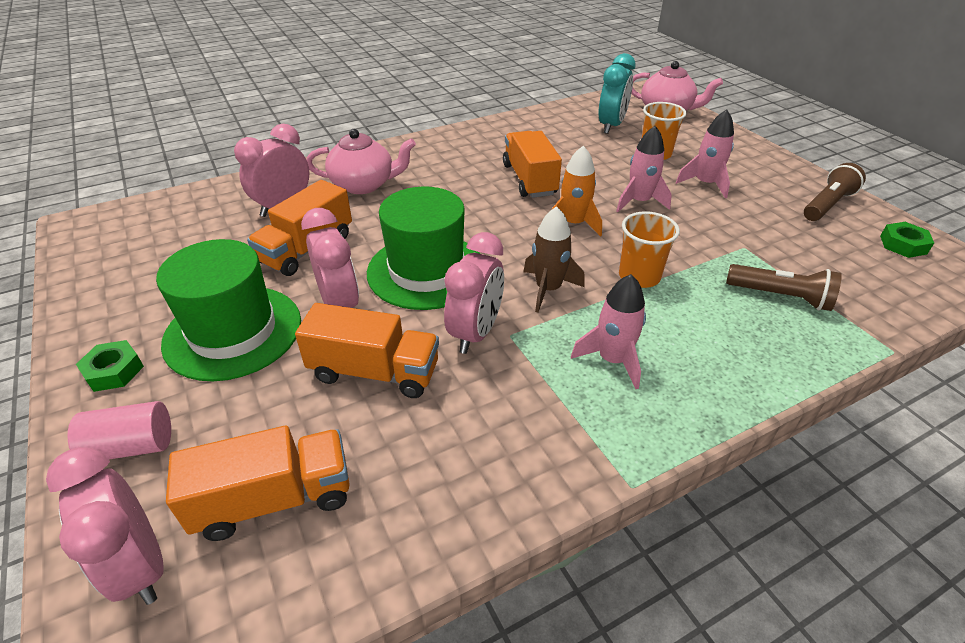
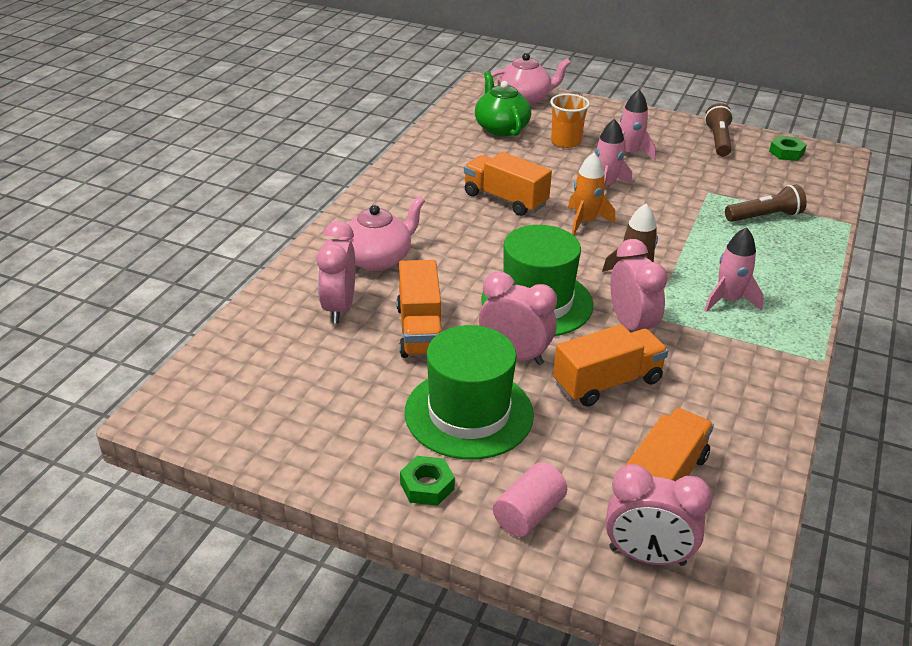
camera: 40 degrees left, 5 degrees down
(611, 126) = (501, 128): turquoise clock -> green teapot
(639, 276) = (675, 240): orange cup -> none

